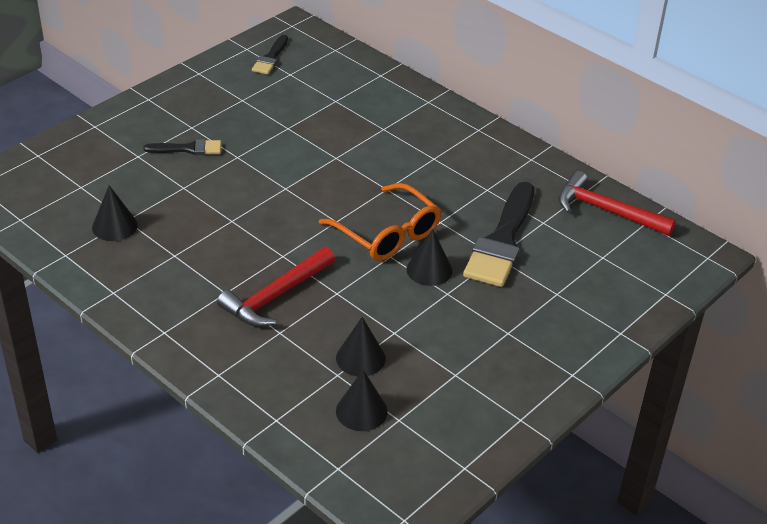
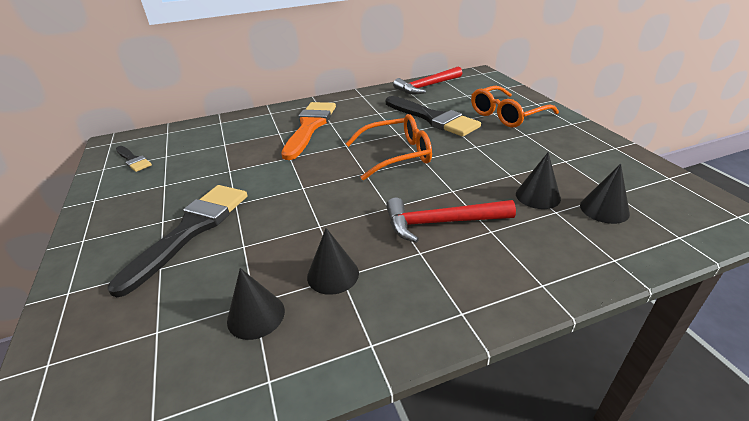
camera: 60 degrees left, 5 degrees down
(188, 149) = (191, 230): black brush -> black brush, size x1.95
(276, 296) = (441, 223): red hammer -> red hammer turned 105 degrees clockwise
(413, 146) = (310, 127): none -> orange brush
(429, 270) = (447, 147): black cone -> black cone (333, 274)
(558, 307) = (507, 115): none -> orange glasses

